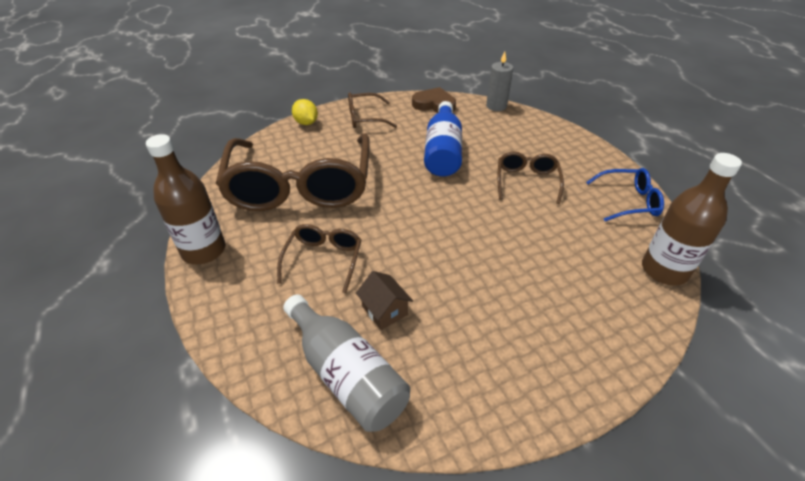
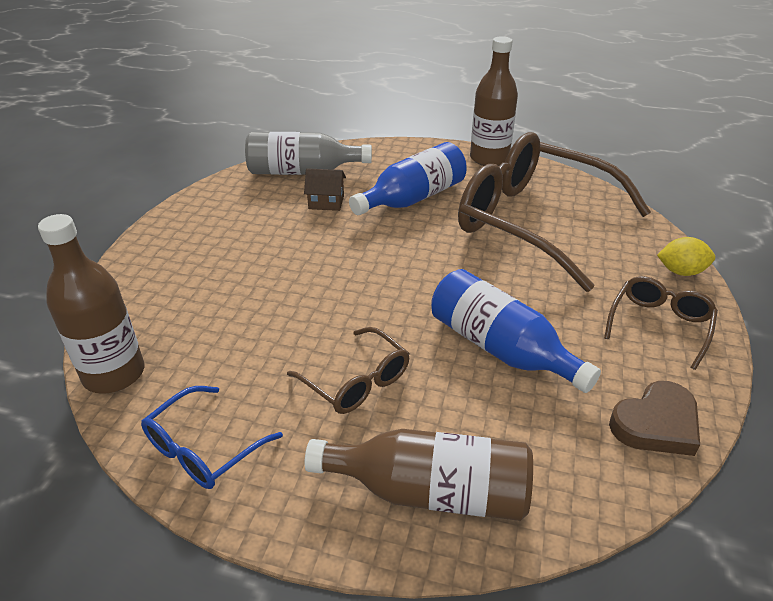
camera: 130 degrees right, 5 degrees down
(323, 259) = (413, 198): brown glasses -> blue bottle
(496, 106) = (589, 510): grey candle -> none
(543, 137) = (430, 491): none -> brown bottle

